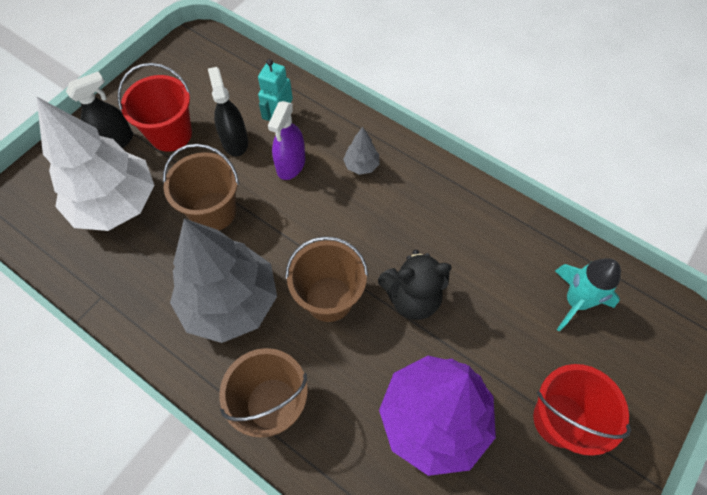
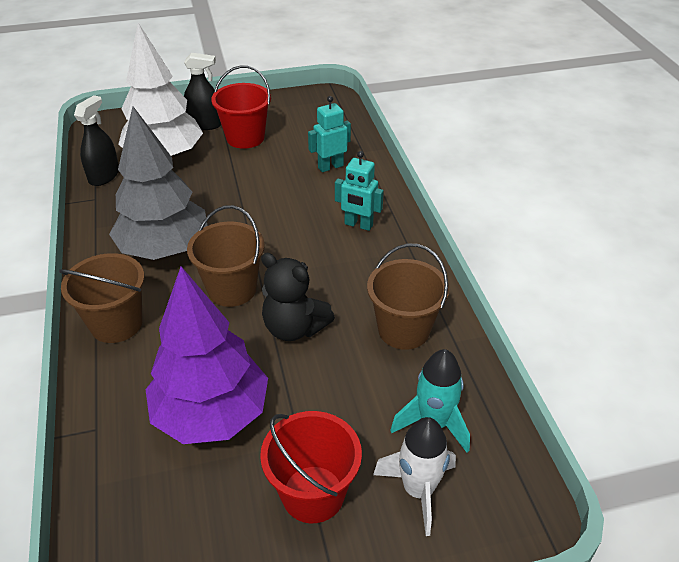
camera: 40 degrees right, 20 degrees down
(213, 211) = (218, 193): brown bucket -> brown bucket (403, 330)
(235, 141) = (282, 163): black spray bottle -> black spray bottle (104, 176)
(291, 164) = (305, 196): purple spray bottle -> none
(361, 165) = (358, 225): grey tree -> turquoise robot
(614, 360) = (418, 490): none -> white rocket

